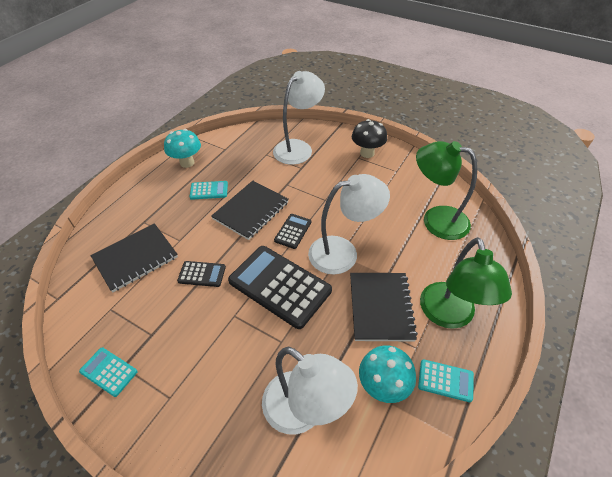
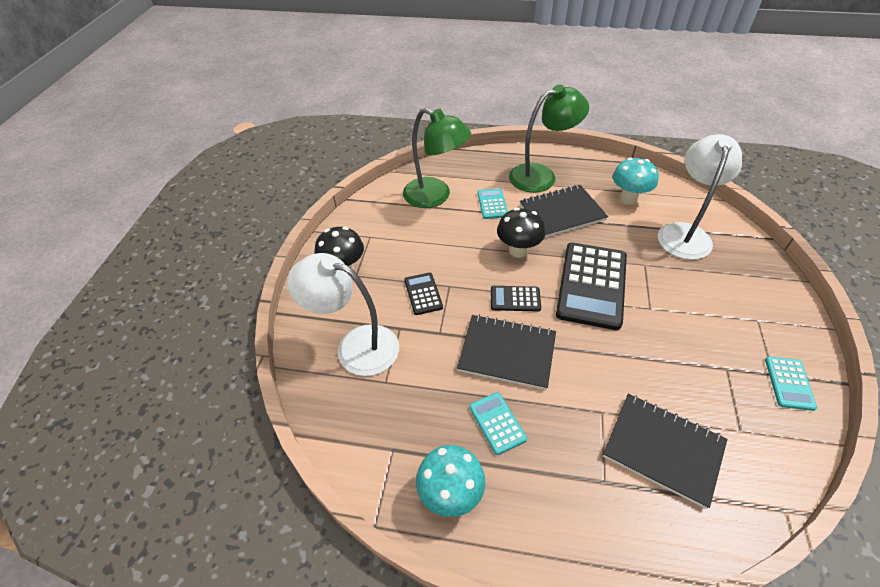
camera: 110 degrees left, 0 degrees up
(202, 274) = (629, 359): black calculator -> black calculator (423, 294)
(343, 252) = (518, 250): white lamp -> black mushroom
(436, 220) = (435, 196): green lamp -> green lamp turned 60 degrees counterclockwise
(445, 380) = (597, 171): turquoise calculator -> turquoise calculator (492, 204)

